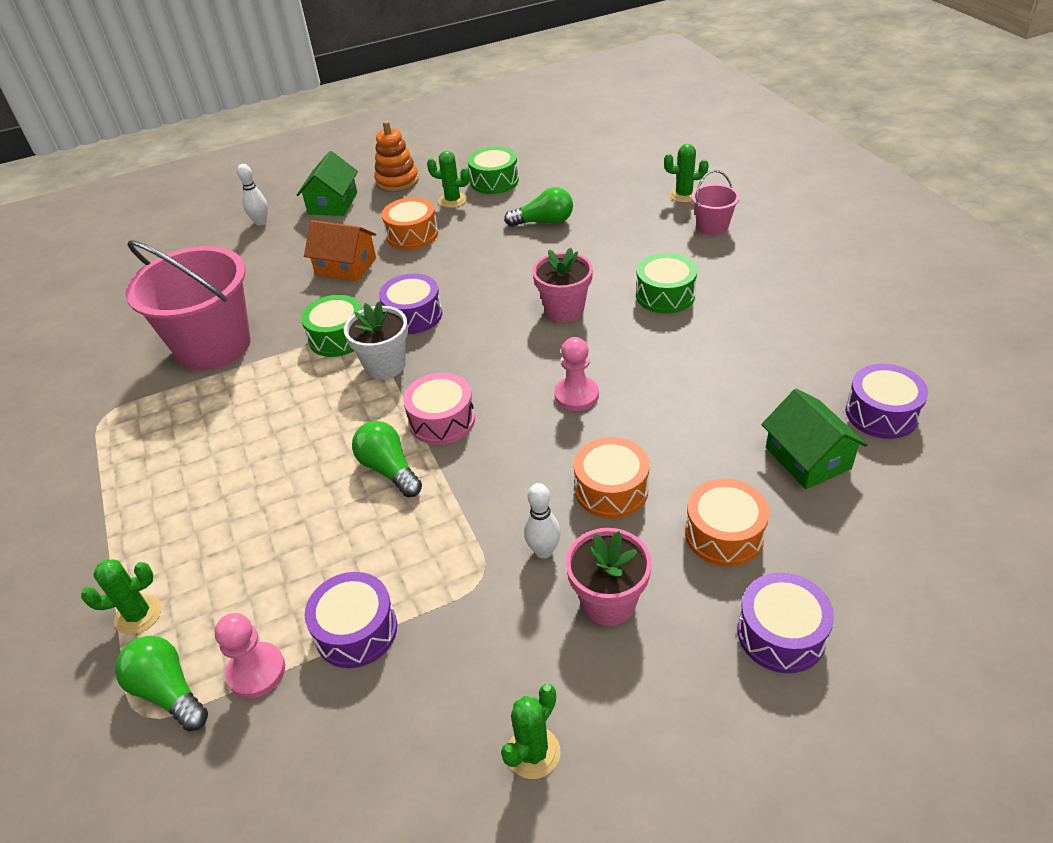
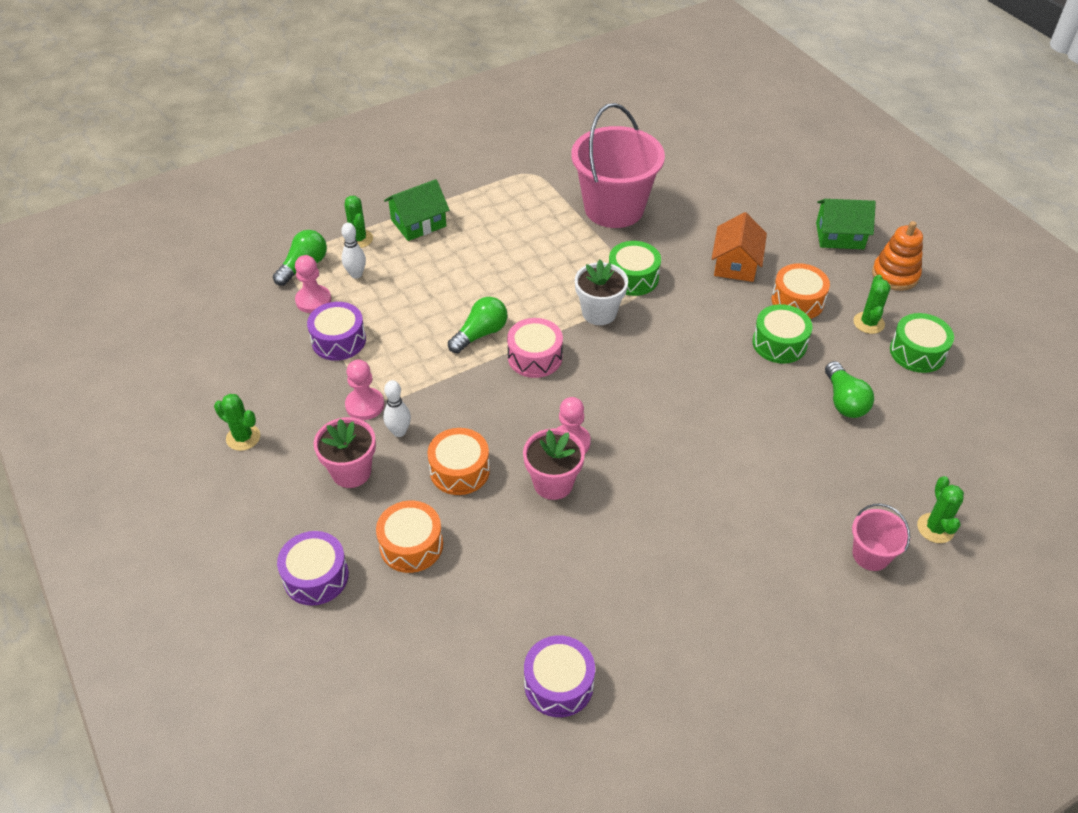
camera: 80 degrees right, 5 degrees up
(261, 222) = (795, 195): white bowling pin -> white bowling pin (356, 274)
(413, 315) = (669, 320): purple drum -> none
(491, 592) = (365, 405): none -> pink pawn
(564, 310) = (691, 427): pink flower pot -> pink flower pot (553, 483)
(665, 295) = (728, 508): green drum -> green drum (779, 343)
(808, 458) = (497, 613): green house -> green house (418, 223)

